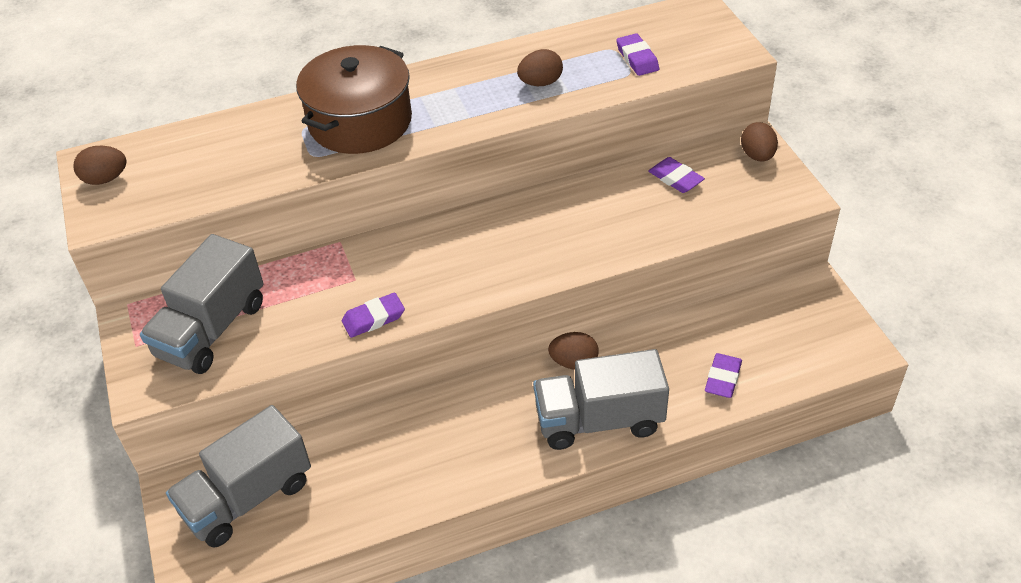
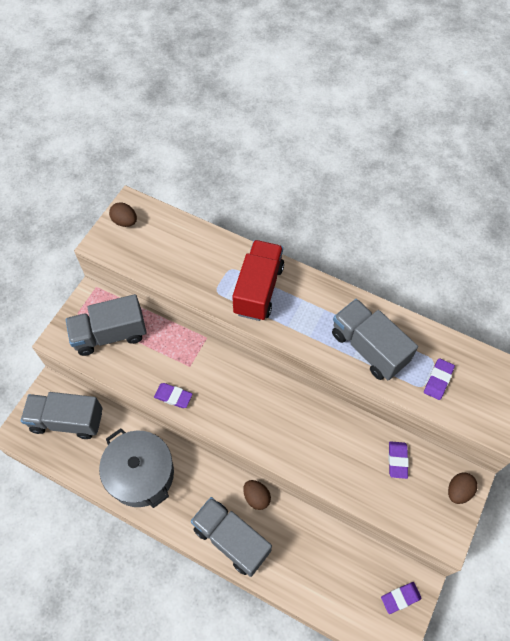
camera: 45 degrees right, 15 degrees up
(360, 121) = (258, 289): brown pot -> red truck
(416, 460) = (141, 474): none -> grey pot
(540, 83) = (368, 348): brown egg -> grey truck
(723, 378) = (309, 581): purple eraser -> purple eraser (400, 598)

